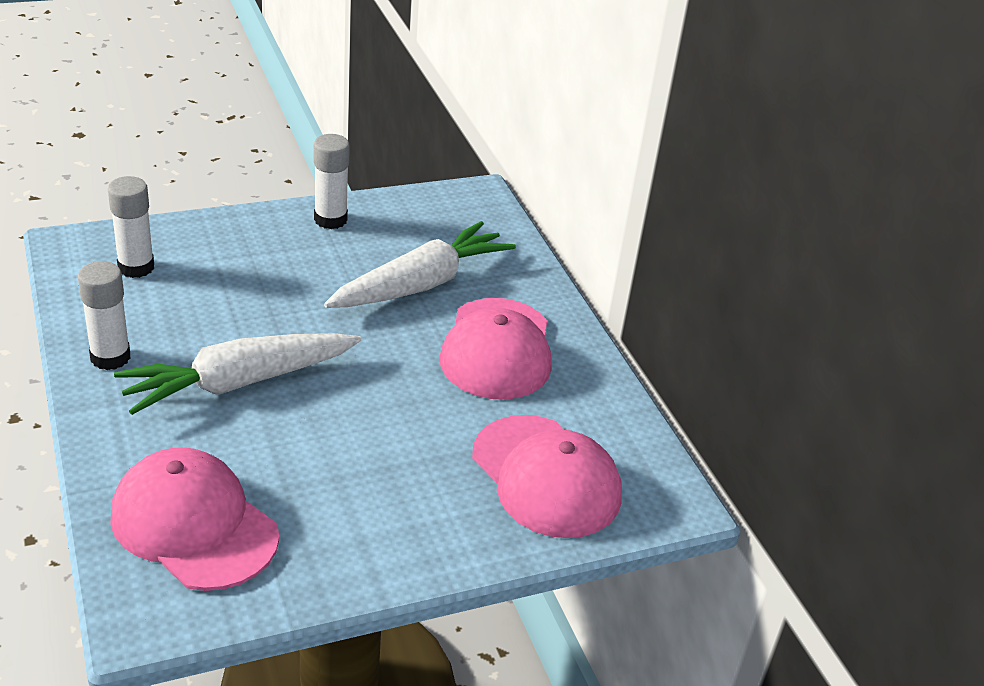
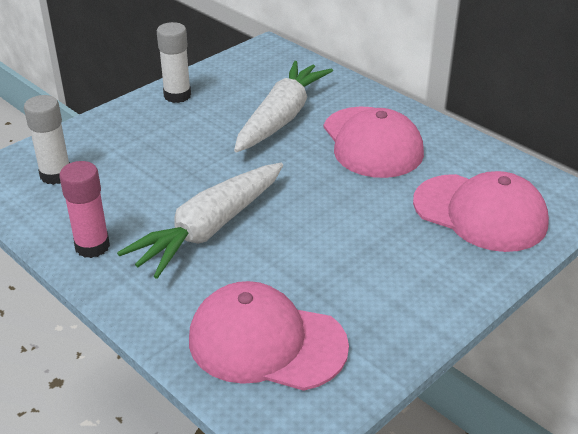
camera: 20 degrees left, 0 degrees up
(110, 357) = (92, 246): white glue stick -> pink glue stick

